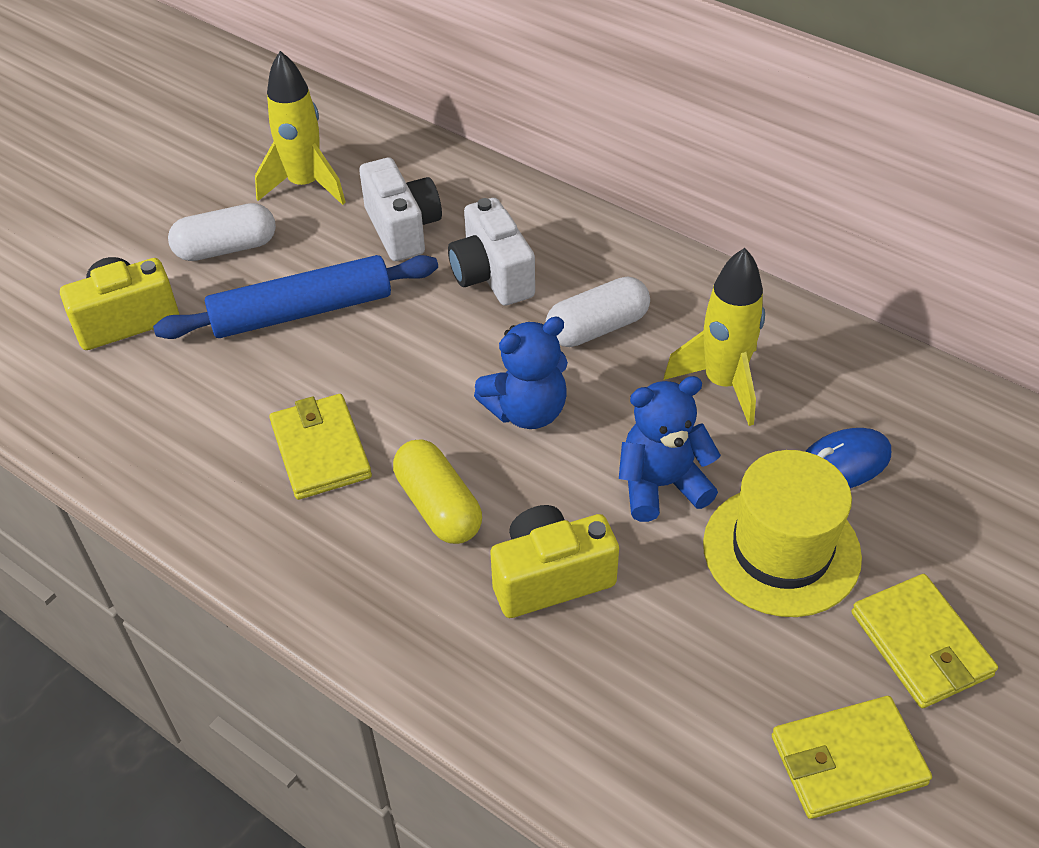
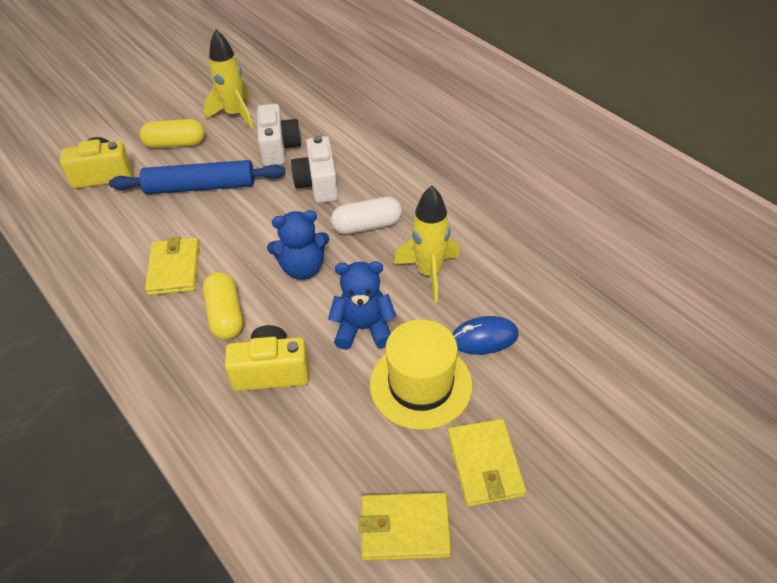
camera: 15 degrees right, 0 degrees up
(226, 248) = (175, 144): white capsule -> yellow capsule

